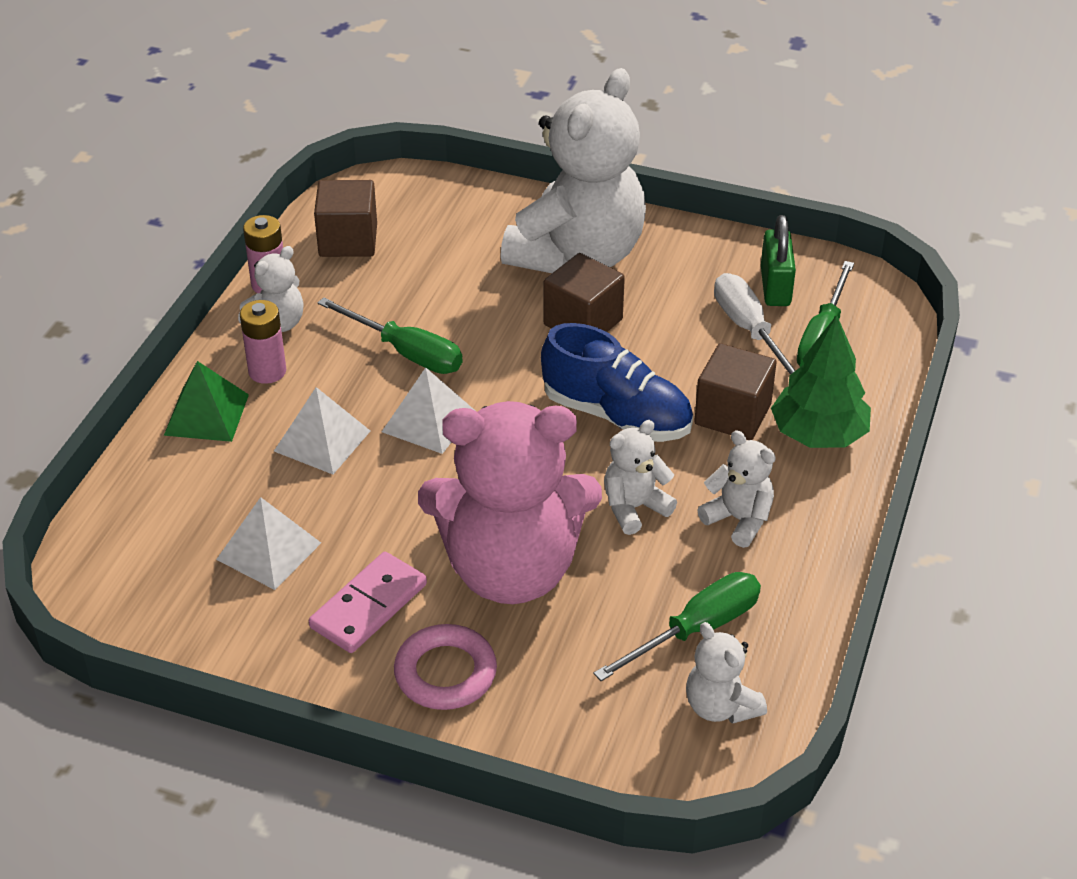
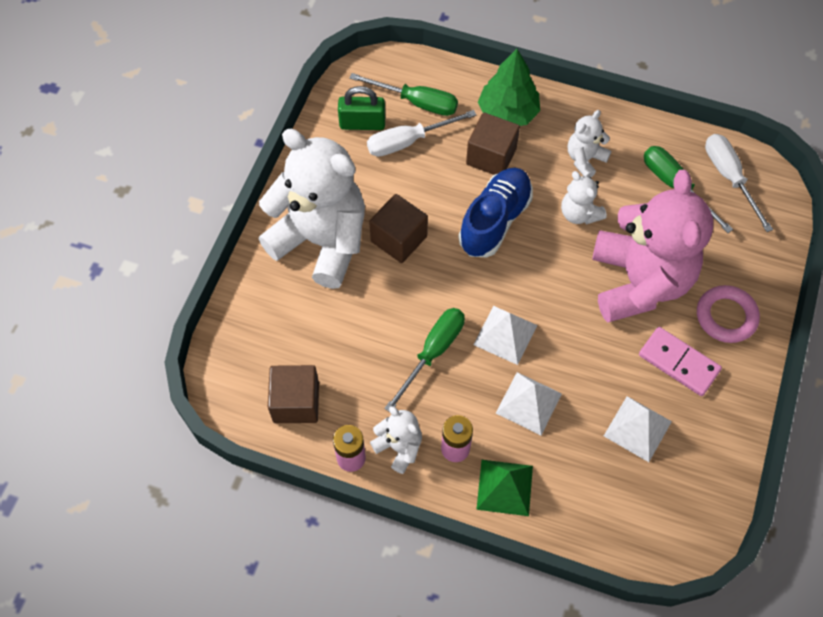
camera: 90 degrees left, 20 degrees up
(720, 706) = (729, 177): white teddy bear -> white screwdriver

